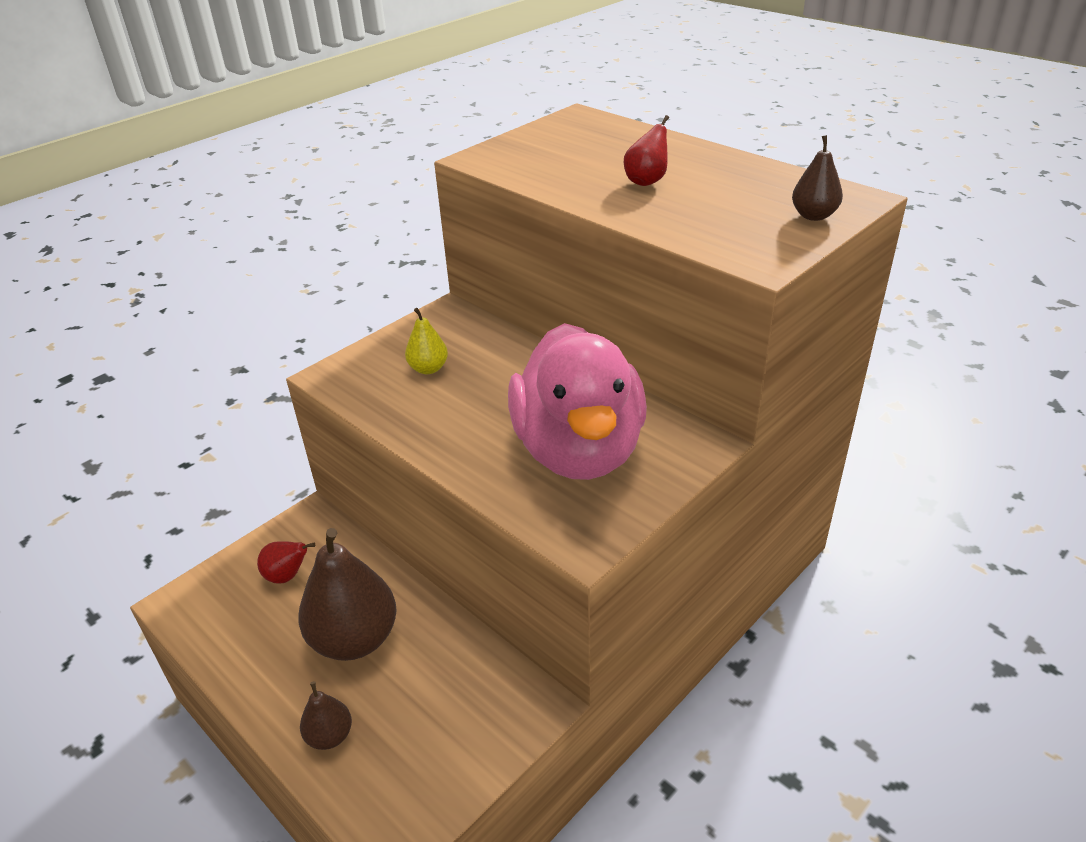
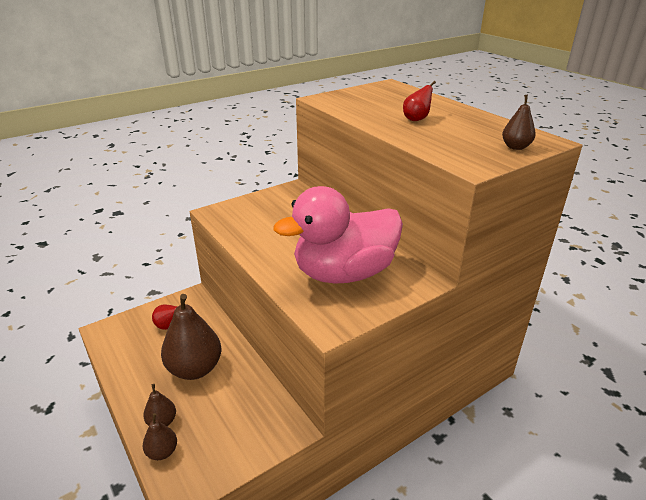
camera: 10 degrees right, 5 degrees down
(347, 783) = (162, 452): none -> brown pear
(428, 368) = (271, 216): yellow pear -> none
(579, 450) = (344, 273): pink duck -> pink duck turned 60 degrees clockwise

